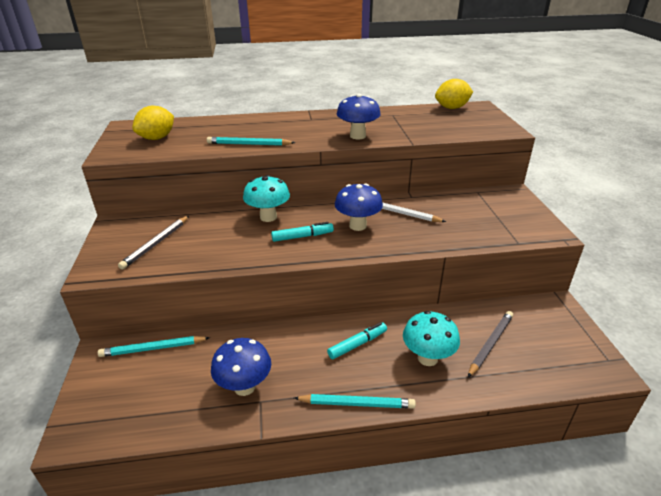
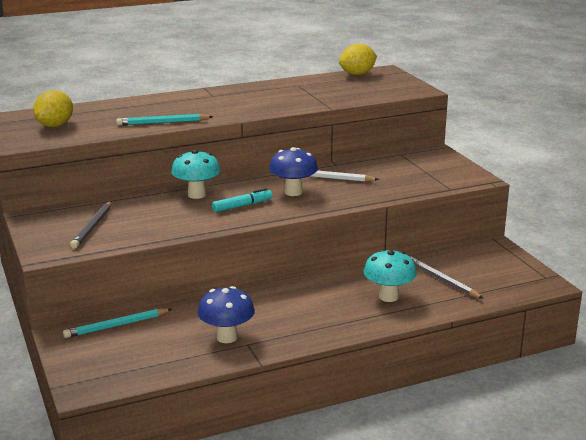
camera: 15 degrees left, 10 degrees down
(357, 136) = (272, 106): blue mushroom -> none
(357, 344) = (319, 296): turquoise marker -> none
(357, 403) = (336, 333): turquoise pencil -> none
(490, 344) = (442, 280): grey pencil -> grey pencil turned 60 degrees counterclockwise

